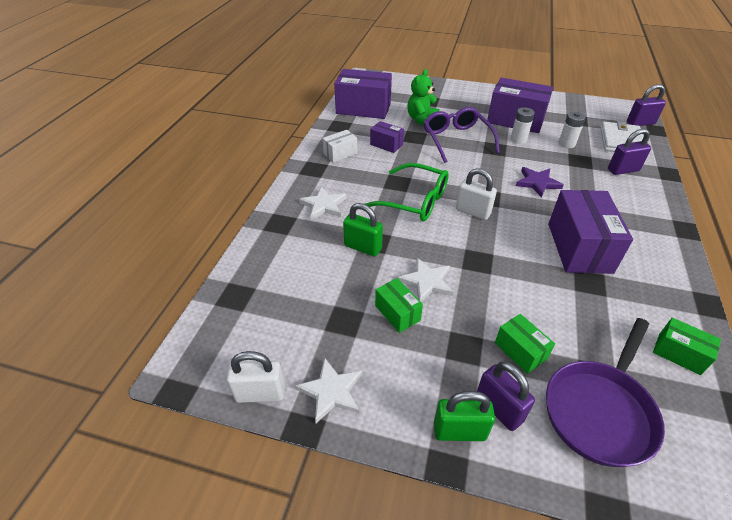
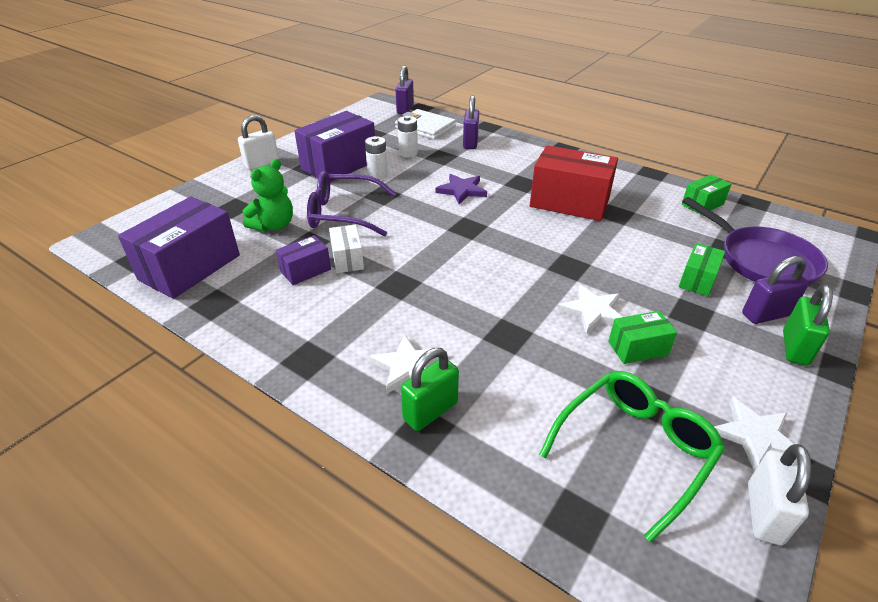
camera: 70 degrees left, 5 degrees down
(340, 154) = (291, 320): white box -> white box (347, 259)
(363, 247) = (516, 349): green padlock -> green padlock (430, 411)
(415, 201) = (446, 280): green glasses -> green glasses (635, 448)
(421, 119) = (274, 225): green teddy bear -> green teddy bear turned 105 degrees counterclockwise
(473, 212) = (488, 244): white padlock -> white padlock (262, 164)
(520, 351) = (697, 280): green box -> green box turned 45 degrees counterclockwise
(579, 247) = (569, 202): purple box -> red box

